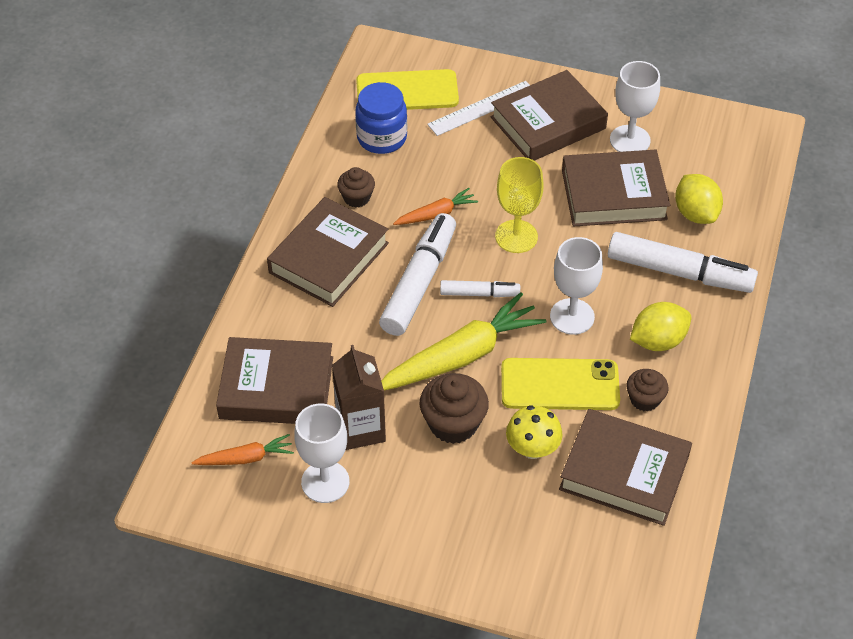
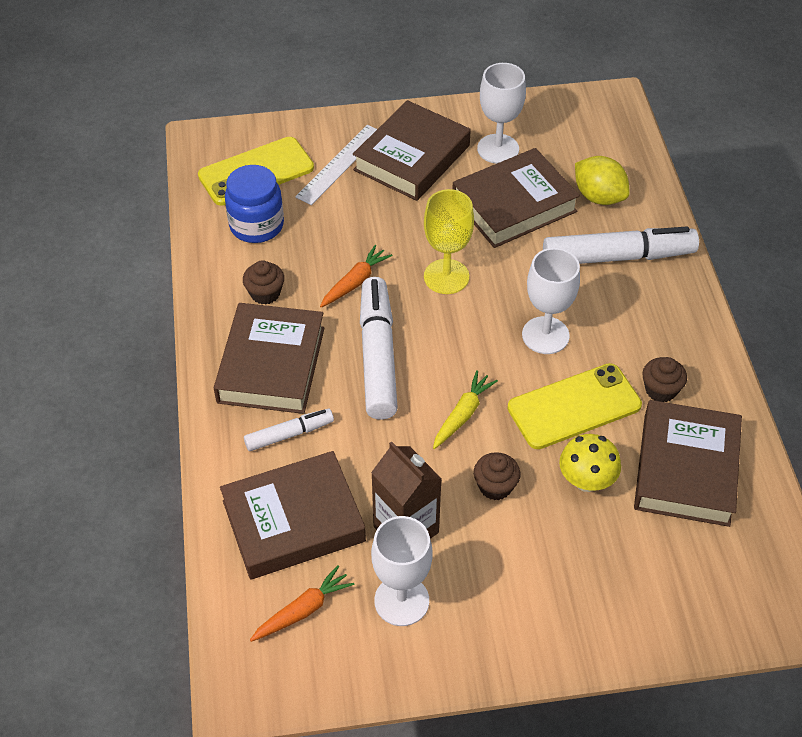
camera: 25 degrees left, 0 degrees up
(453, 423) = (495, 486): brown cupcake -> brown cupcake, size x0.62
(461, 356) = (463, 414): yellow carrot -> yellow carrot, size x0.51
(479, 293) = (443, 345): white marker -> white marker (289, 434)
(624, 472) = (685, 469): brown book -> brown book turned 75 degrees counterclockwise
(658, 341) = (638, 329): yellow lemon -> none

